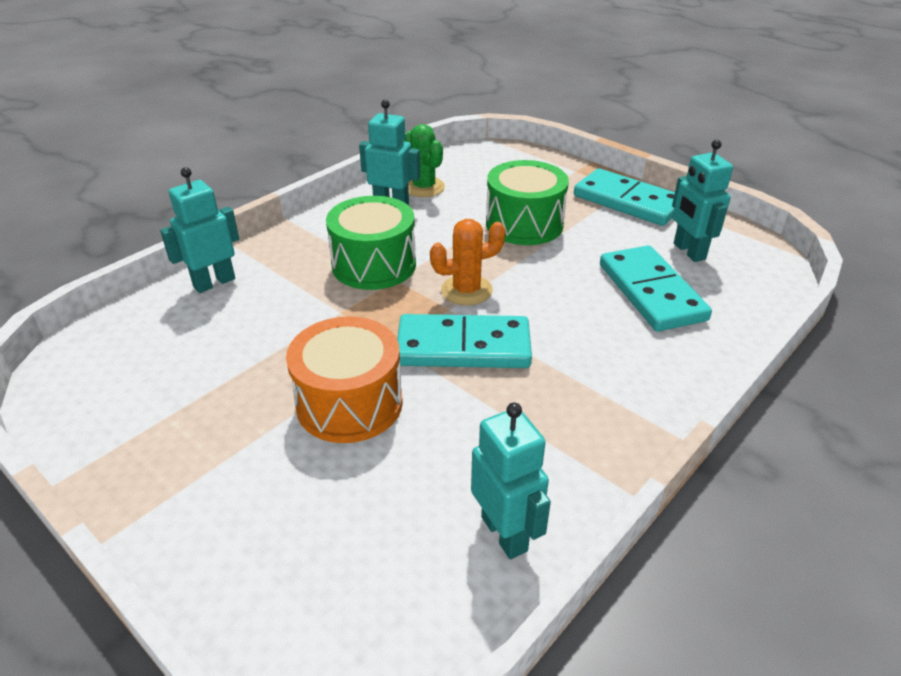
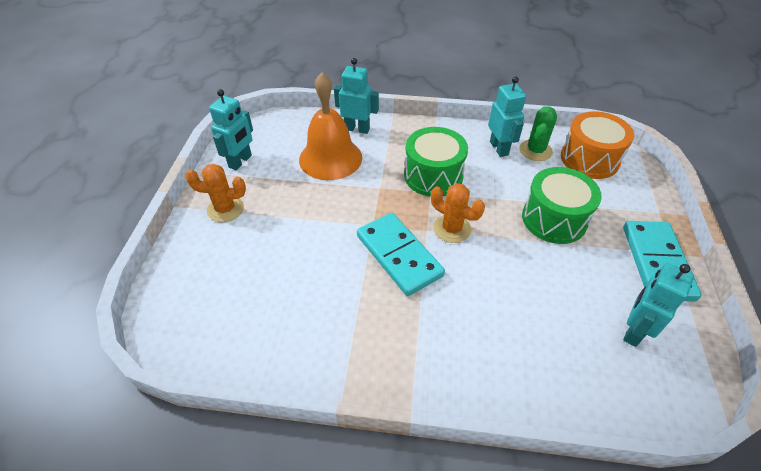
camera: 55 degrees right, 10 degrees up
(189, 479) = (225, 209): none -> orange cactus
(234, 328) = (330, 158): none -> orange bell
(349, 403) = (314, 233): orange drum -> orange drum (589, 159)
(505, 533) = (270, 351): turquoise robot -> turquoise robot (240, 161)
(651, 292) = (553, 328): turquoise domino -> none

